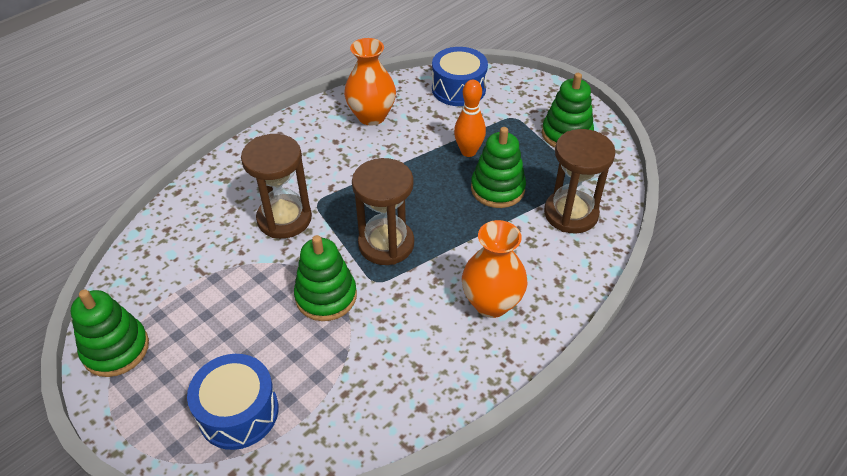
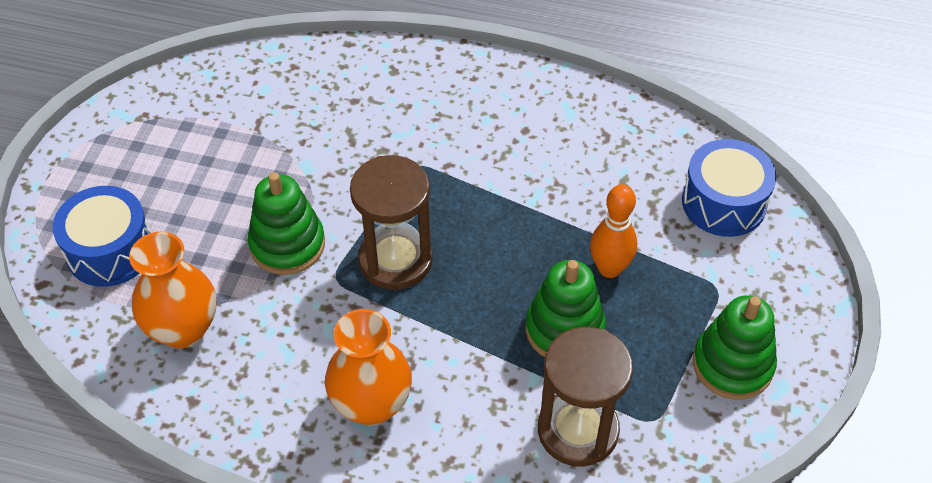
camera: 60 degrees right, 5 degrees up
(116, 349) = (130, 119): green stacking toy -> none
(284, 219) = (371, 151): brown hourglass -> none
(371, 116) = (595, 141): orange vase -> orange vase (183, 329)

